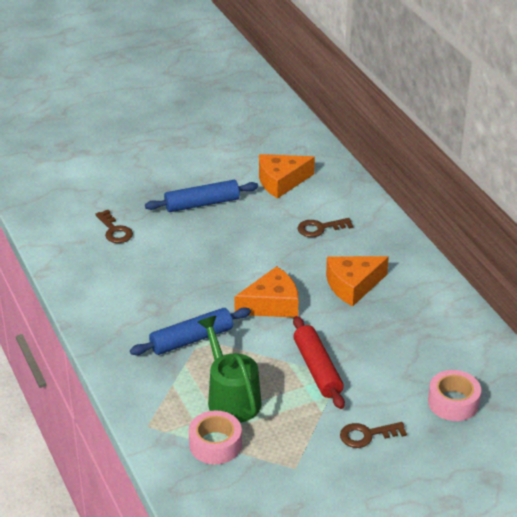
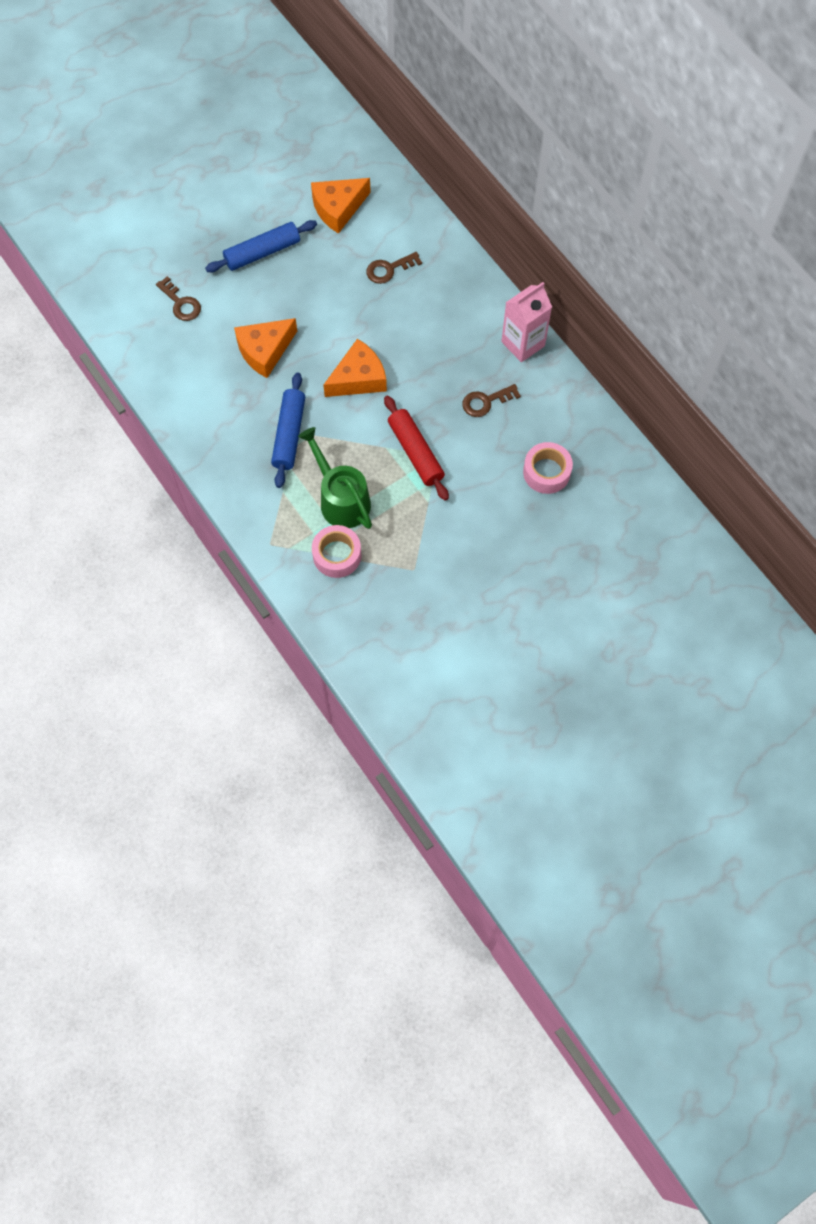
camera: 10 degrees left, 30 degrees up
(191, 339) = (289, 434): blue rolling pin -> blue rolling pin turned 45 degrees counterclockwise
(352, 285) = (433, 342): orange cheese -> orange cheese (264, 351)
(367, 435) = (473, 522): brown key -> brown key (486, 402)
(443, 297) = (523, 344): none -> pink carton

